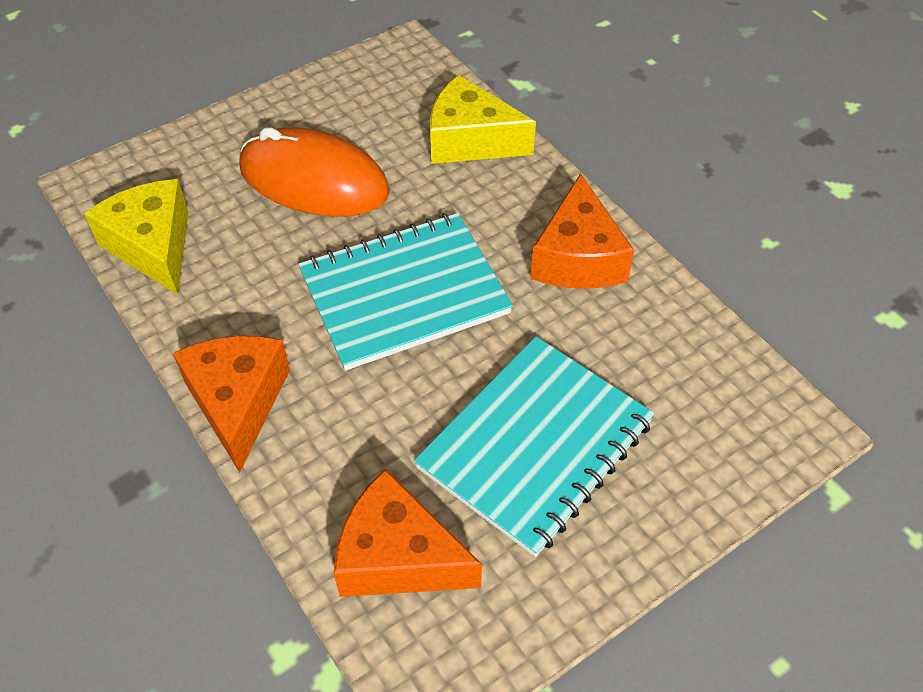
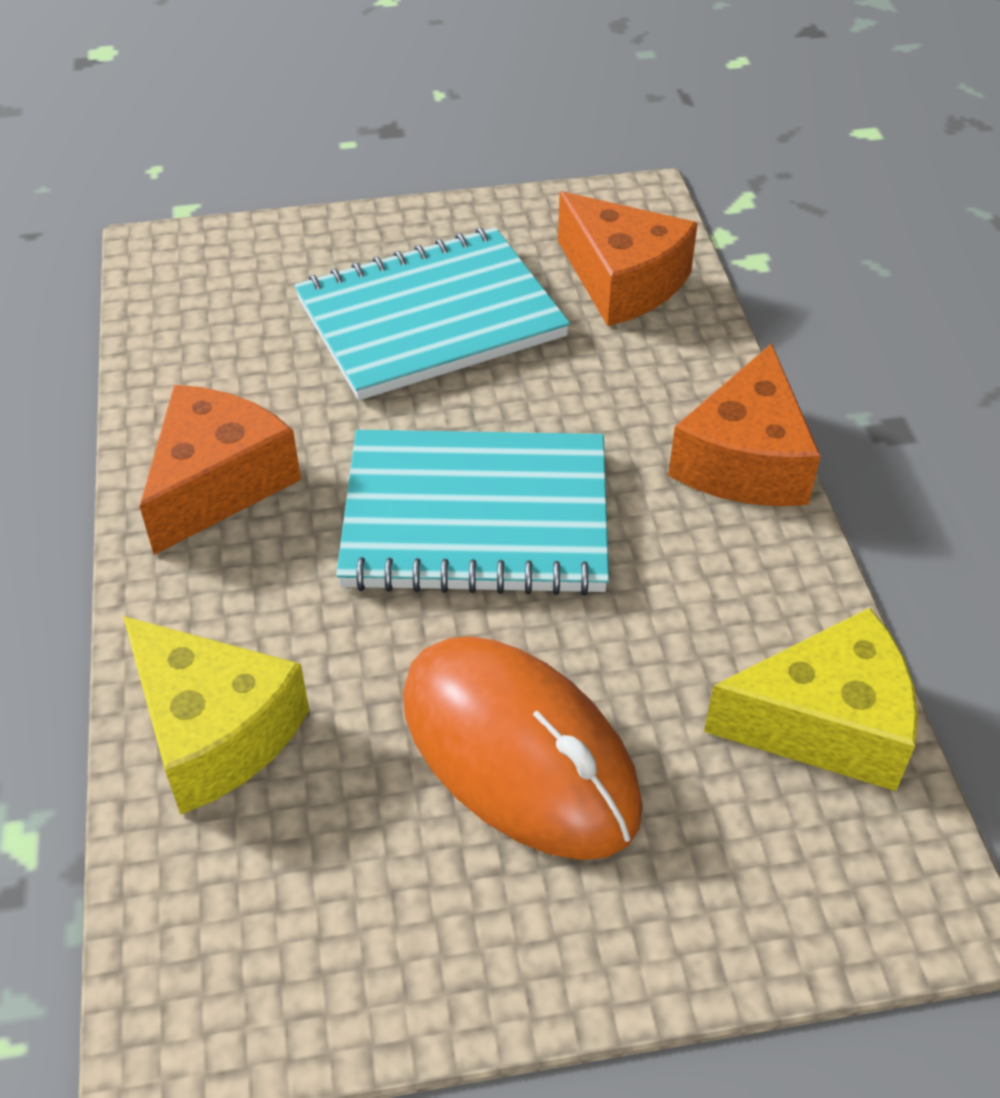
camera: 155 degrees left, 5 degrees down
(153, 246) = (825, 723): yellow cheese -> yellow cheese turned 90 degrees counterclockwise

